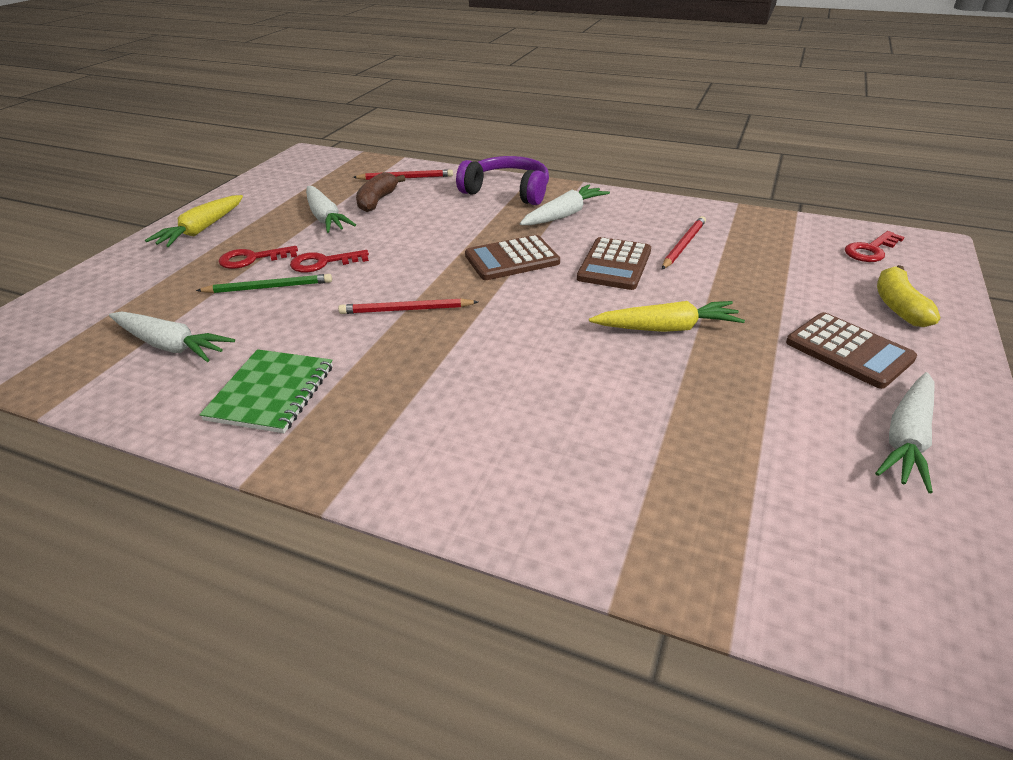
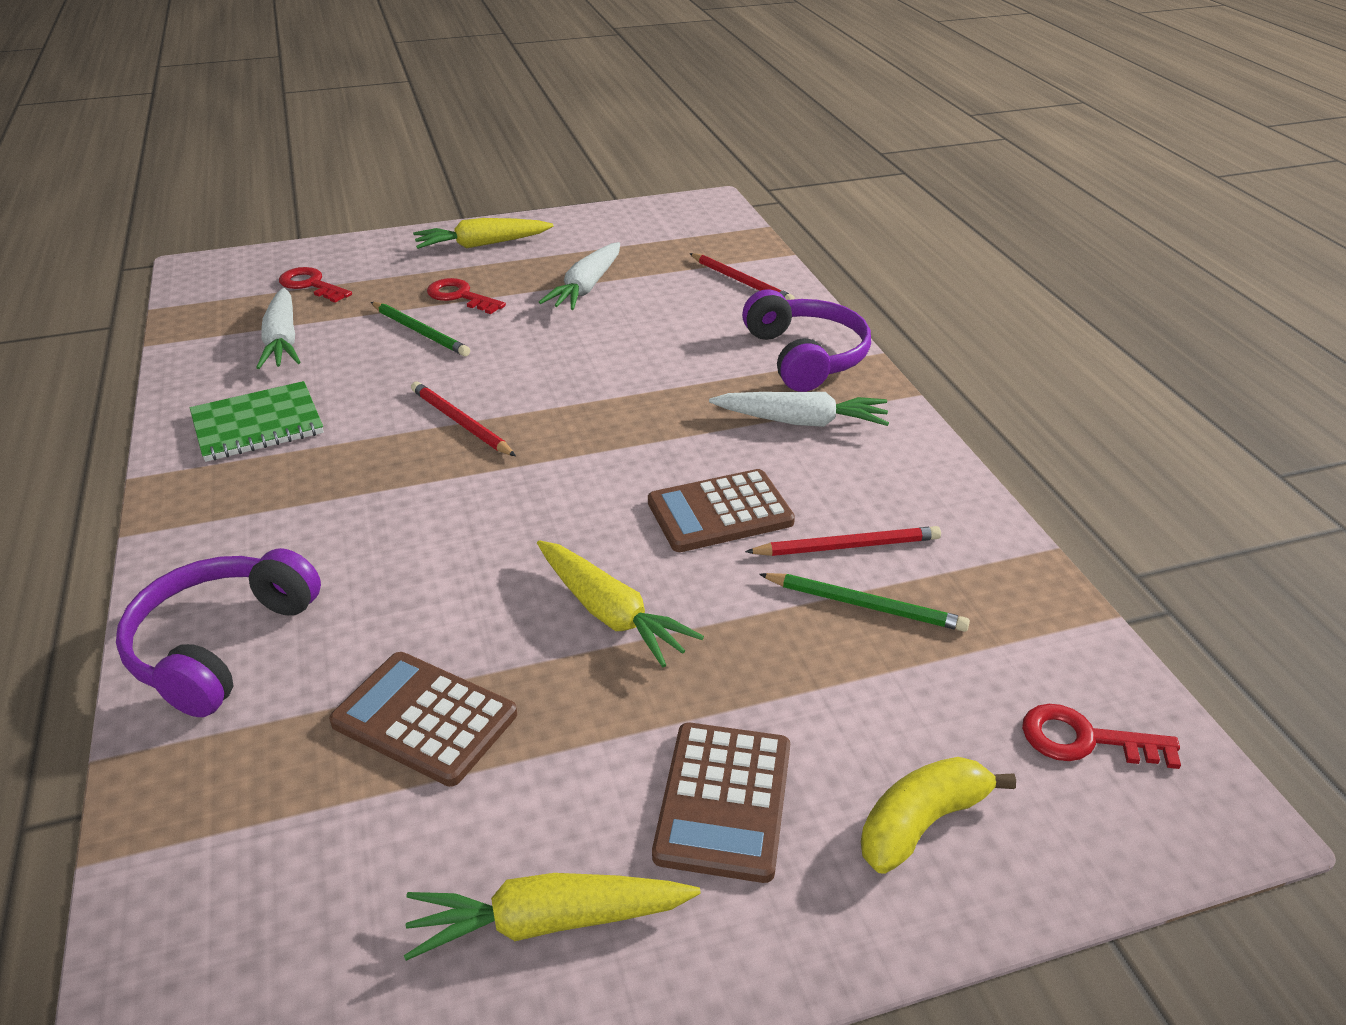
camera: 50 degrees right, 0 degrees up
(323, 263) = (496, 333): red key -> red key (311, 285)
(377, 201) = (663, 294): brown banana -> none
(512, 259) = (642, 435): brown calculator -> brown calculator (424, 719)
(535, 494) = (220, 645): none -> purple headphones
(734, 259) = (865, 605): none -> green pencil
(906, 439) = (548, 921): white carrot -> yellow carrot

